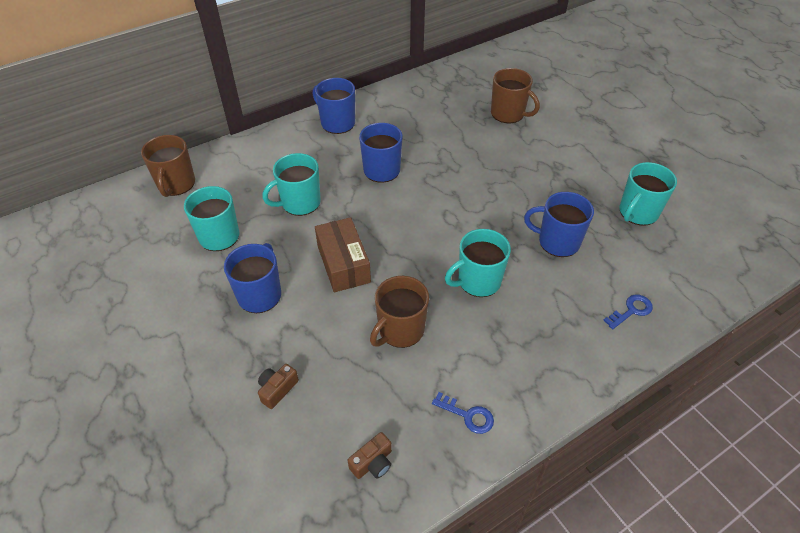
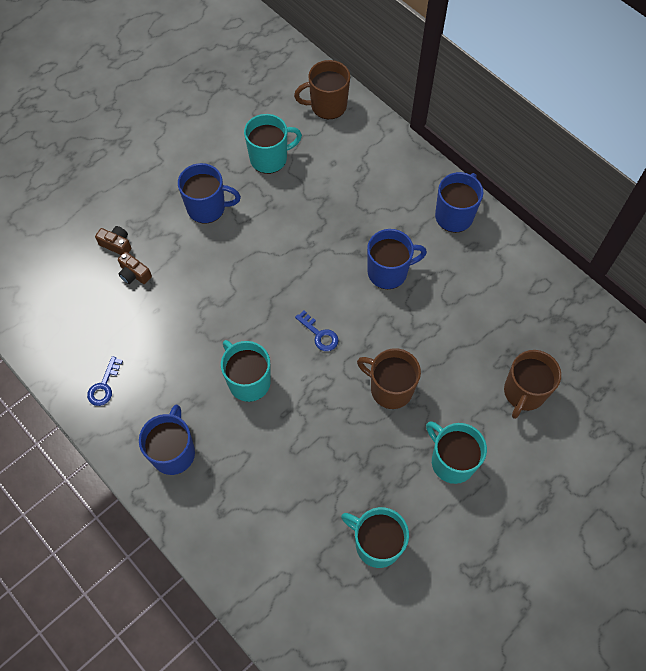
camera: 80 degrees right, 15 degrees up
(300, 203) = (323, 210): turquoise mug -> turquoise mug (451, 461)
(343, 264) = (252, 263): brown box -> none
(372, 463) = (59, 322): brown camera -> brown camera (134, 274)
(400, 330) = (183, 322): brown mug -> brown mug (390, 389)
(557, 242) = (314, 455): blue mug -> blue mug (173, 452)
(631, 310) = (231, 527): blue key -> blue key (319, 334)

